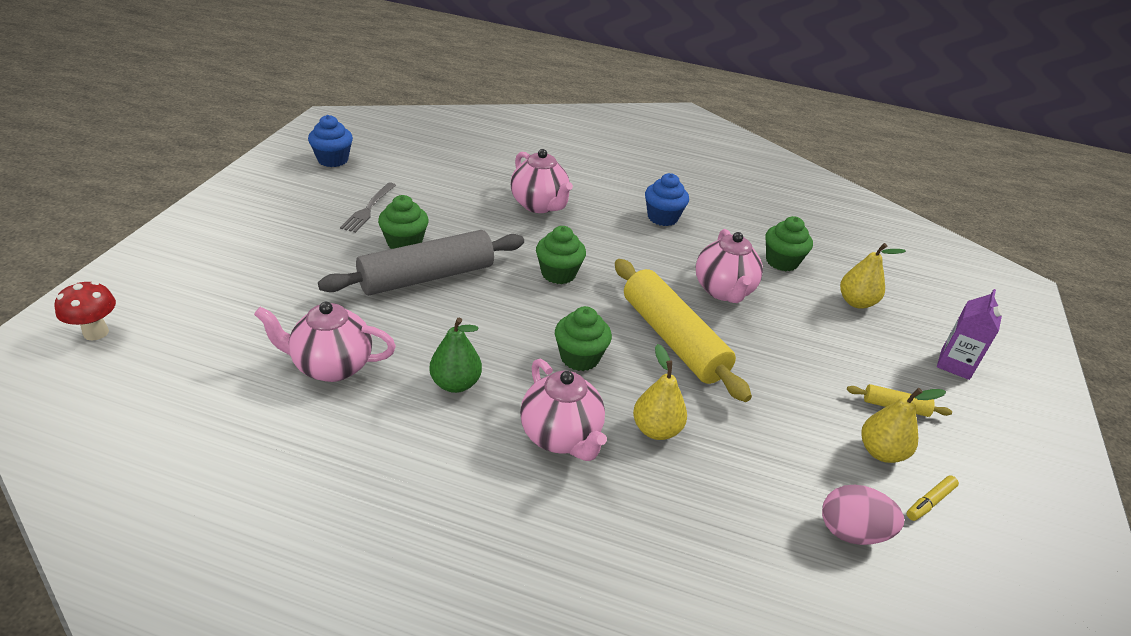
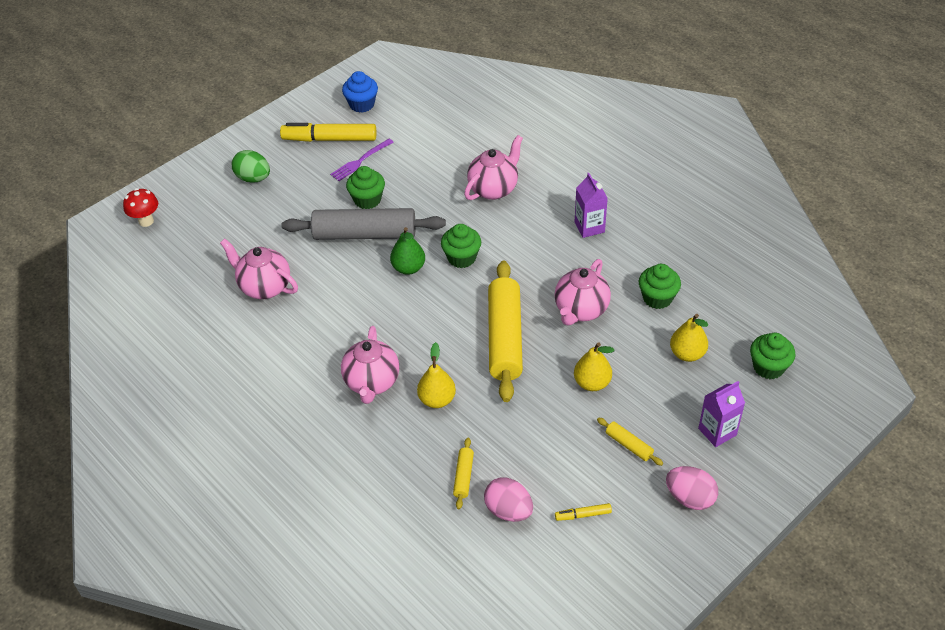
camera: 35 degrees right, 10 degrees up
(238, 251) = (253, 178): none -> green egg
(315, 196) = (330, 139): none -> yellow marker
(368, 209) = (360, 161): grey fork -> purple fork
(456, 383) = (331, 324): green pear -> green pear (408, 268)
(539, 205) = (494, 189): pink teapot -> pink teapot turned 135 degrees counterclockwise
(580, 357) = (426, 331): green cupcake -> green cupcake (768, 367)
(662, 217) = (589, 227): blue cupcake -> purple carton
(765, 511) = (463, 476): none -> yellow rolling pin
(881, 452) = (583, 471): yellow pear -> yellow pear (592, 383)
(1002, 439) = (690, 498): none -> pink egg

